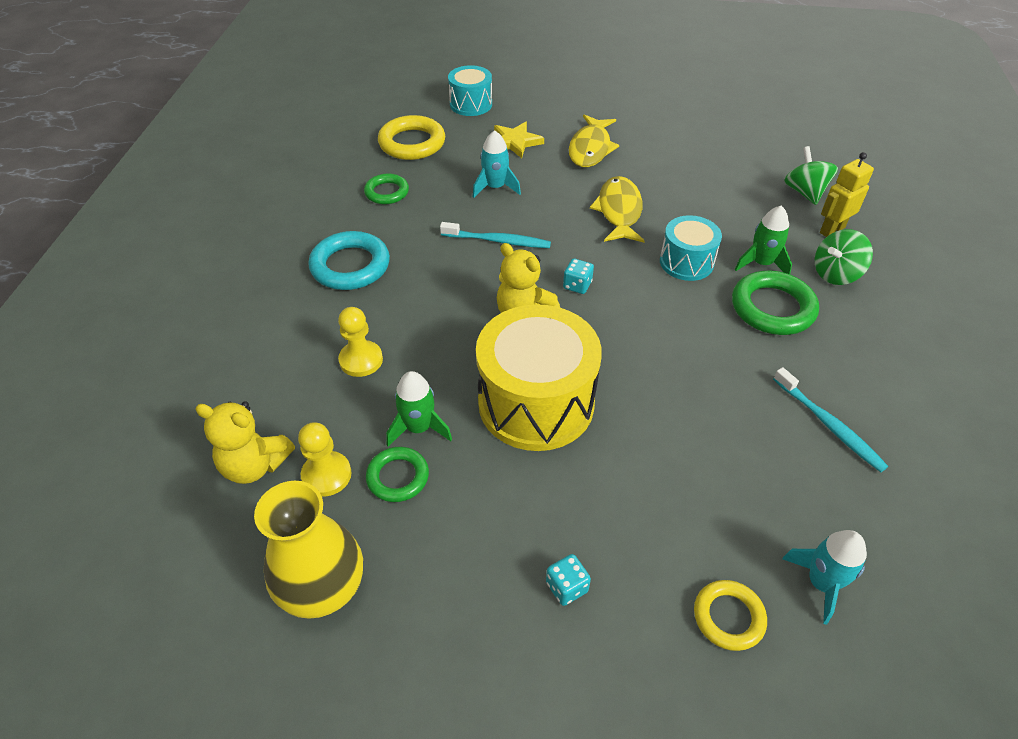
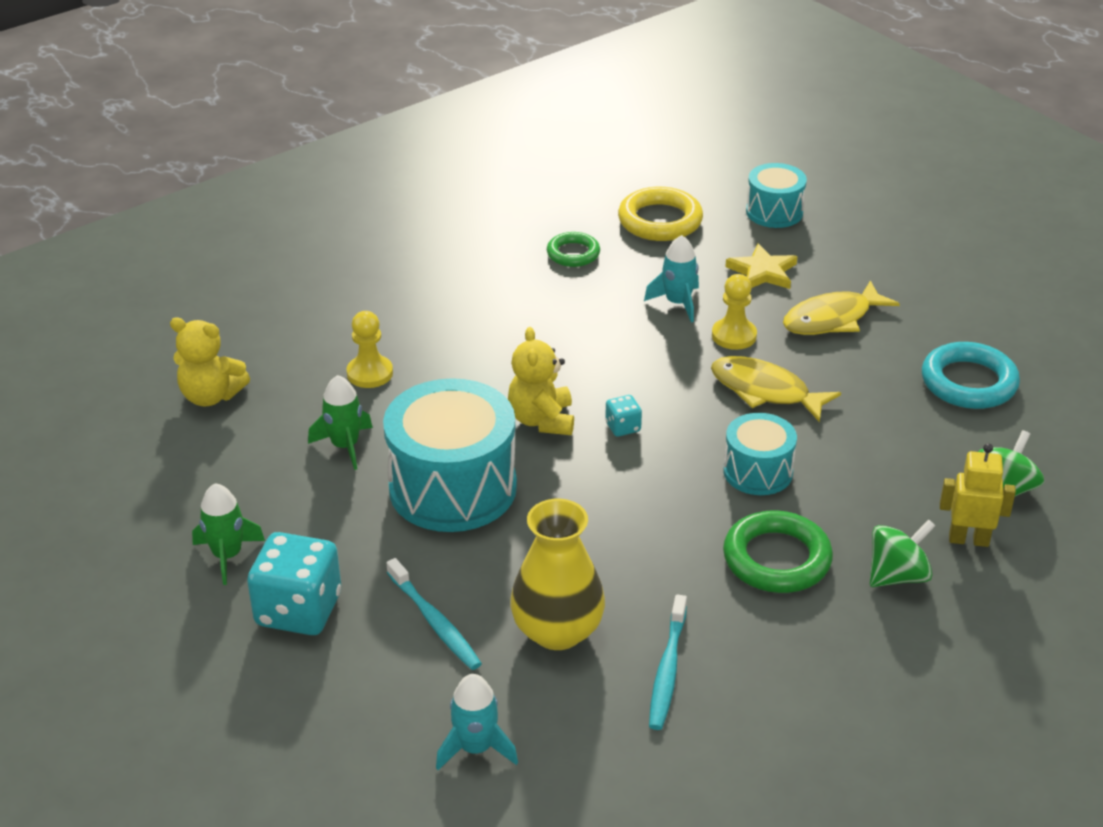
camera: 45 degrees right, 10 degrees down
(255, 465) = (211, 396): yellow teddy bear -> yellow teddy bear turned 45 degrees counterclockwise
(322, 586) = (158, 495): yellow vase -> yellow vase (557, 631)
(326, 475) = (245, 433): yellow pawn -> yellow pawn (734, 336)
(350, 266) = (458, 298): turquoise ring -> turquoise ring (968, 382)
(398, 477) = (287, 467): green ring -> none
(498, 241) = (609, 350): turquoise toothbrush -> turquoise toothbrush (435, 622)
(536, 403) = (453, 488): yellow drum -> turquoise drum
(566, 587) = (298, 610): turquoise dice -> turquoise dice, size x2.19
(619, 211) = (765, 391): yellow fish -> yellow fish turned 105 degrees counterclockwise
(728, 617) = (376, 710): yellow ring -> none
(761, 263) = (833, 519): green rocket -> green rocket (227, 555)
(835, 274) = (897, 576): green spinning top -> green spinning top turned 135 degrees clockwise

